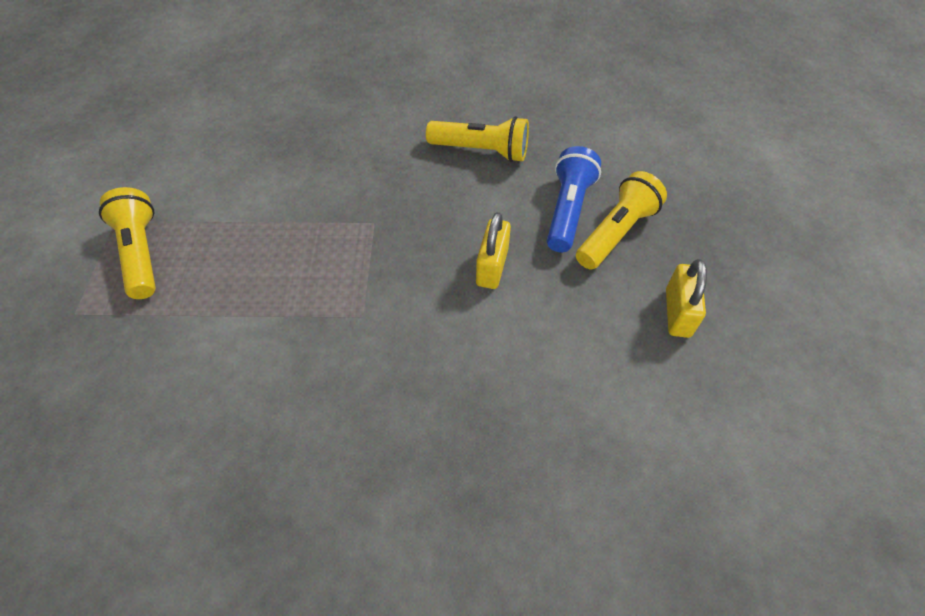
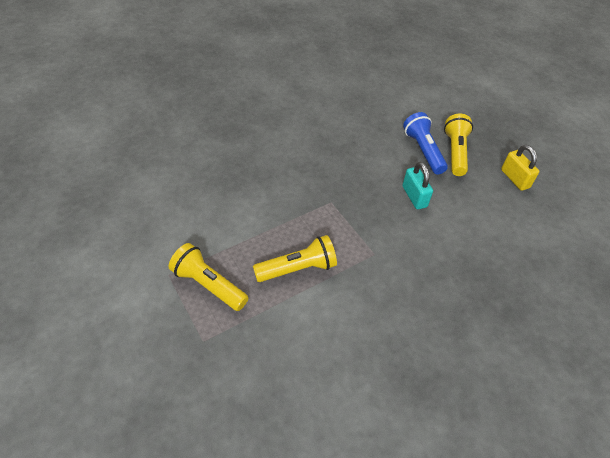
camera: 35 degrees left, 5 degrees down
(481, 151) = (350, 137): yellow flashlight -> yellow flashlight (298, 268)
(492, 267) = (414, 196): yellow padlock -> turquoise padlock

